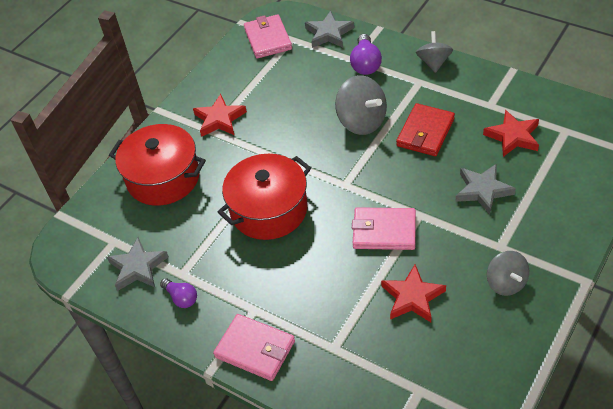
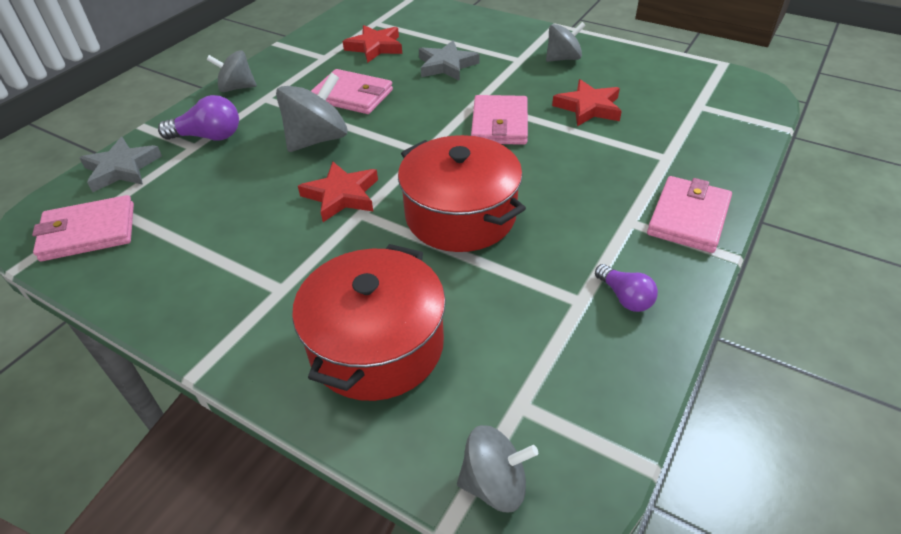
camera: 95 degrees left, 5 degrees down
(73, 231) = (494, 483): none -> grey spinning top
(138, 267) = (575, 360): grey star -> none
(181, 298) = (625, 297): purple light bulb -> purple light bulb turned 105 degrees clockwise
(219, 119) = (257, 280): red star -> red star (341, 195)
(425, 132) = (352, 95): red wallet -> pink wallet

